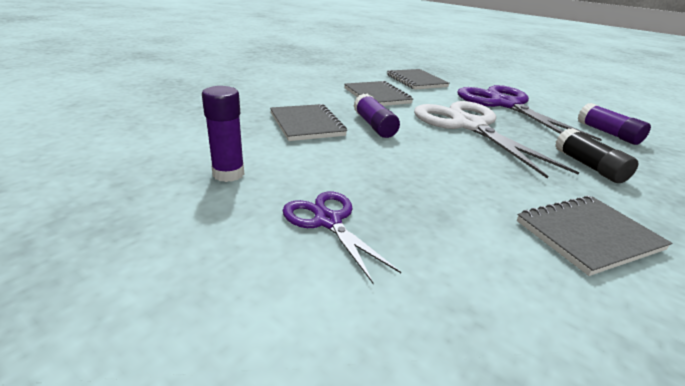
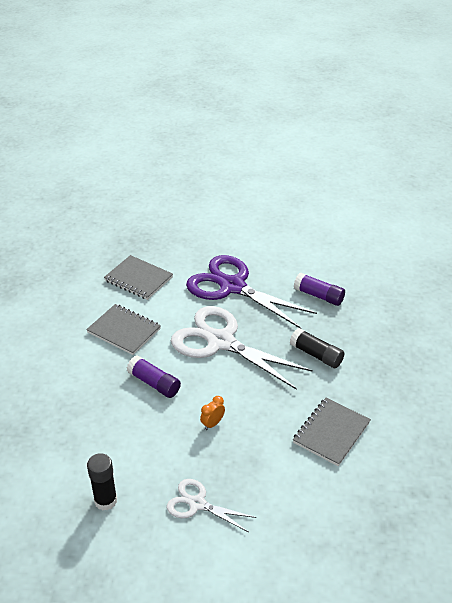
camera: 30 degrees left, 10 degrees up
(228, 174) = (105, 500): purple glue stick -> black glue stick
(306, 124) = (104, 412): grey notebook -> none
(328, 221) = (197, 504): purple scissors -> white scissors
(413, 168) = (212, 424): none -> orange clock

